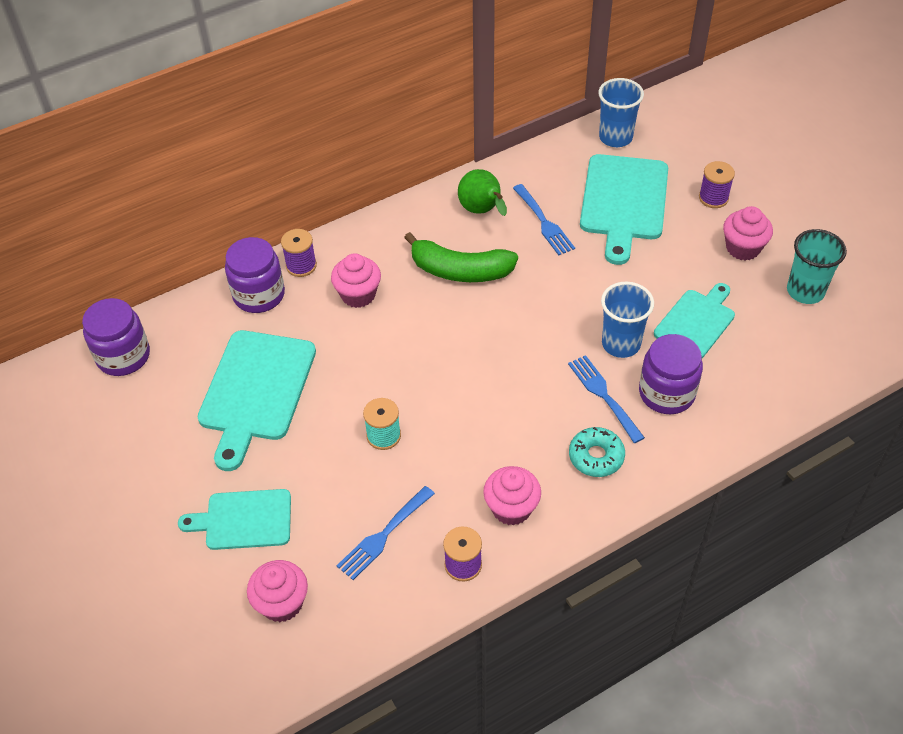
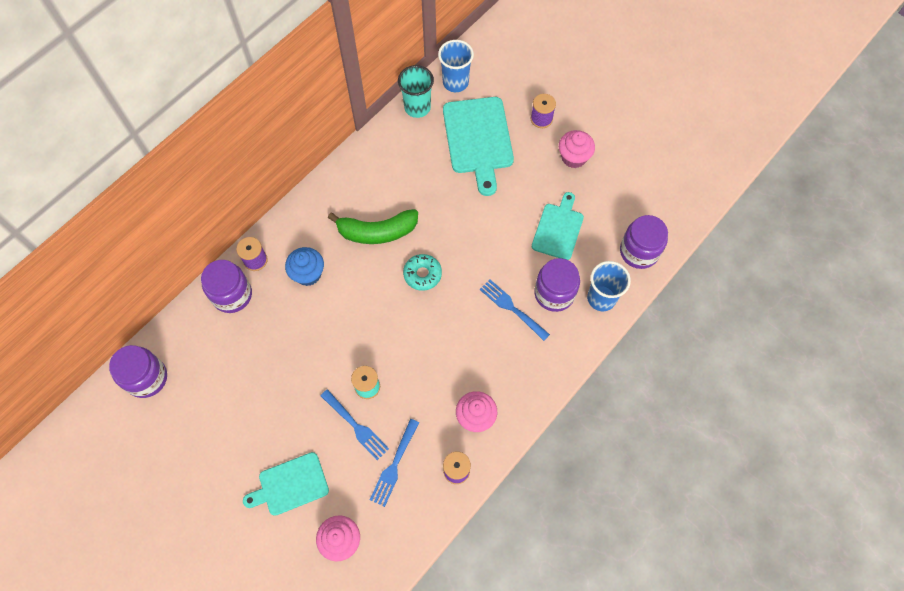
camera: 20 degrees left, 15 degrees up
(256, 391) = (260, 378): turquoise cutting board -> none
(358, 295) = (308, 274): pink cupcake -> blue cupcake
(482, 211) = (377, 175): green pear -> none
(544, 222) = (425, 173): blue fork -> blue fork (356, 426)
(596, 456) = (521, 359): turquoise donut -> turquoise donut (422, 274)
(621, 344) = (511, 262): blue cup -> blue cup (601, 298)
(799, 373) = (639, 251): none -> purple jar
(805, 291) = (625, 182): turquoise cup -> turquoise cup (417, 107)

